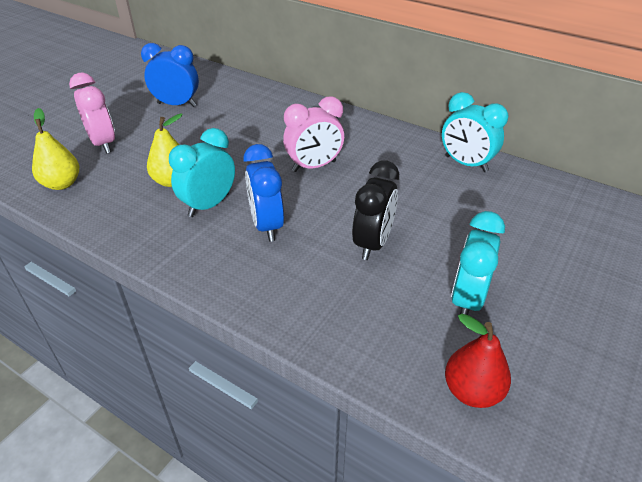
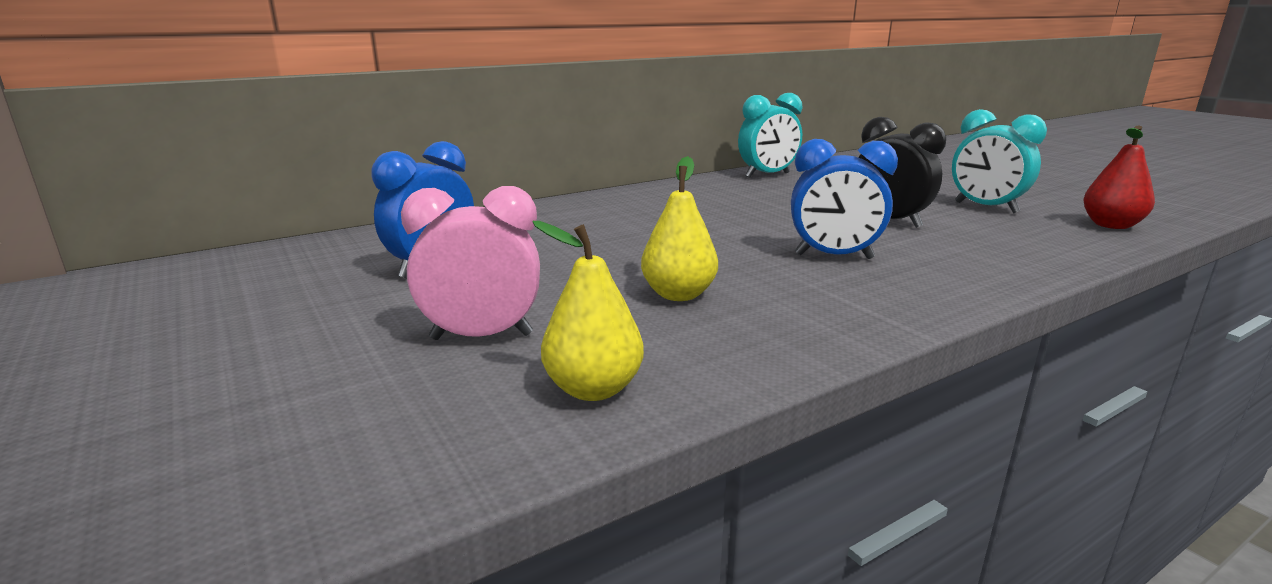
camera: 65 degrees left, 20 degrees down
(209, 205) = (765, 279): turquoise clock -> none
(314, 166) = (717, 221): pink clock -> none

